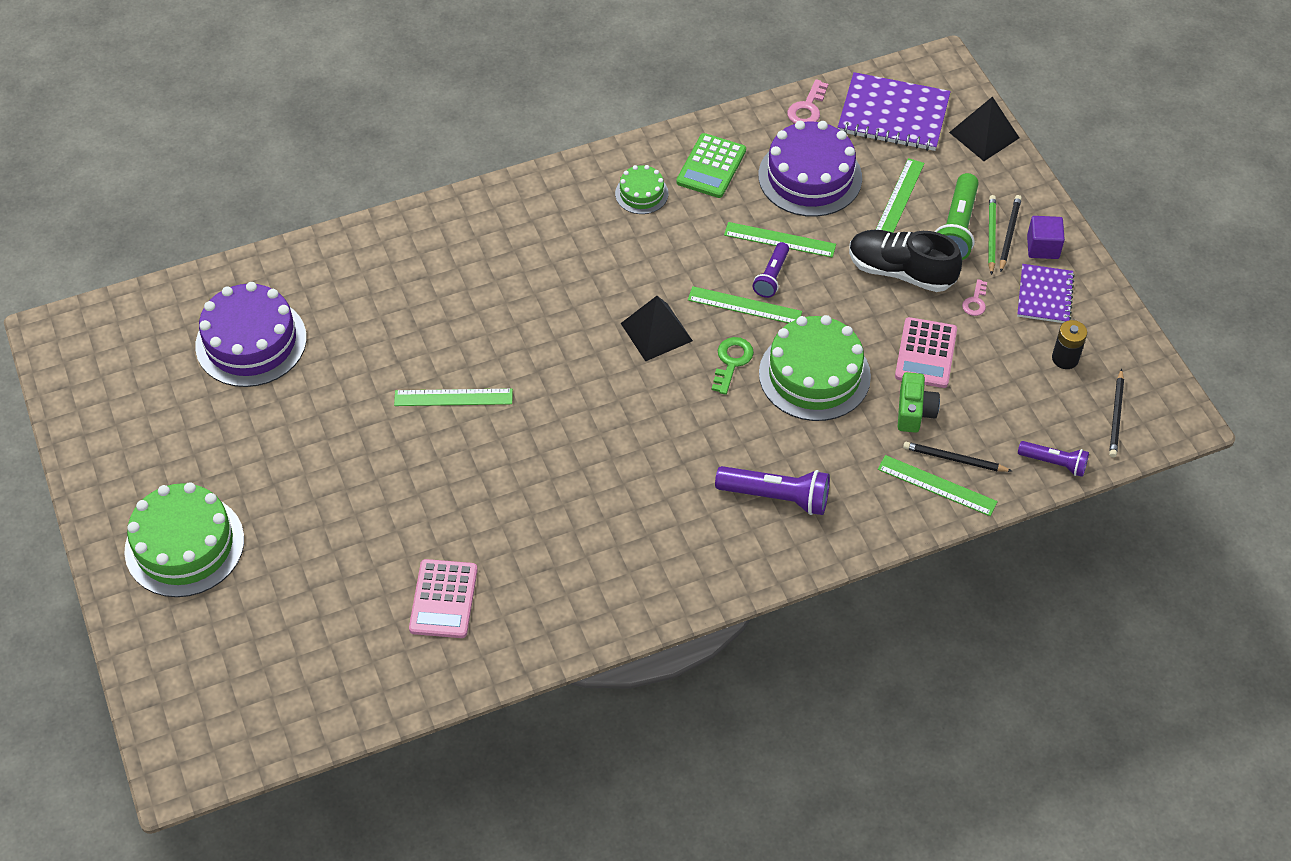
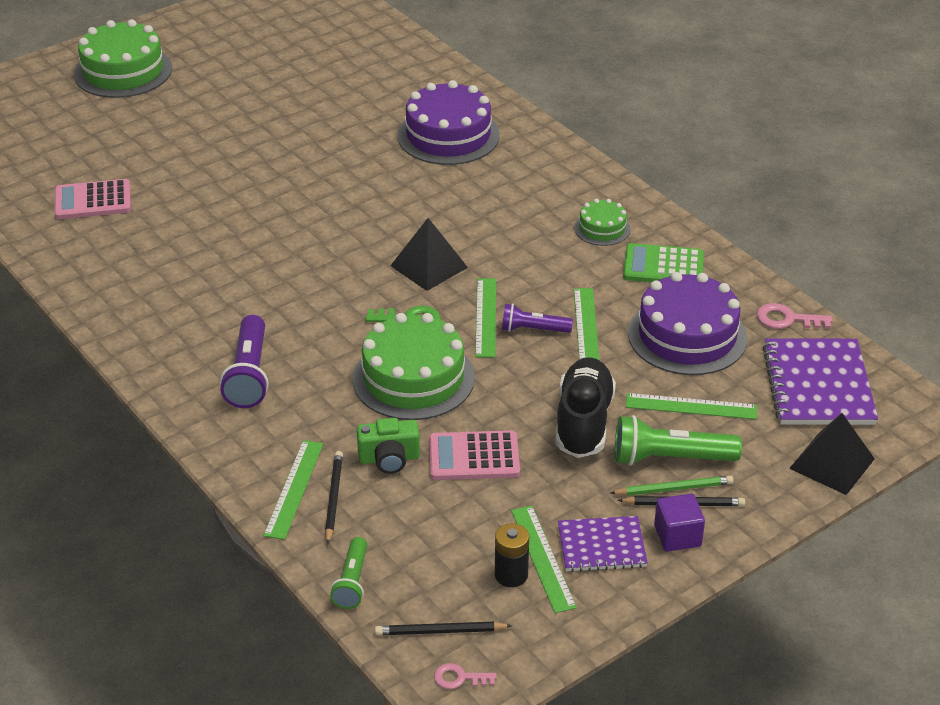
camera: 75 degrees right, 15 degrees down
(251, 342) = (333, 59): purple cake -> purple cake (448, 135)
(453, 397) = (309, 166): green ruler -> green ruler (542, 558)
(975, 302) = (566, 487): pink key -> pink key (459, 678)
(1054, 463) = (352, 582): purple flashlight -> green flashlight

